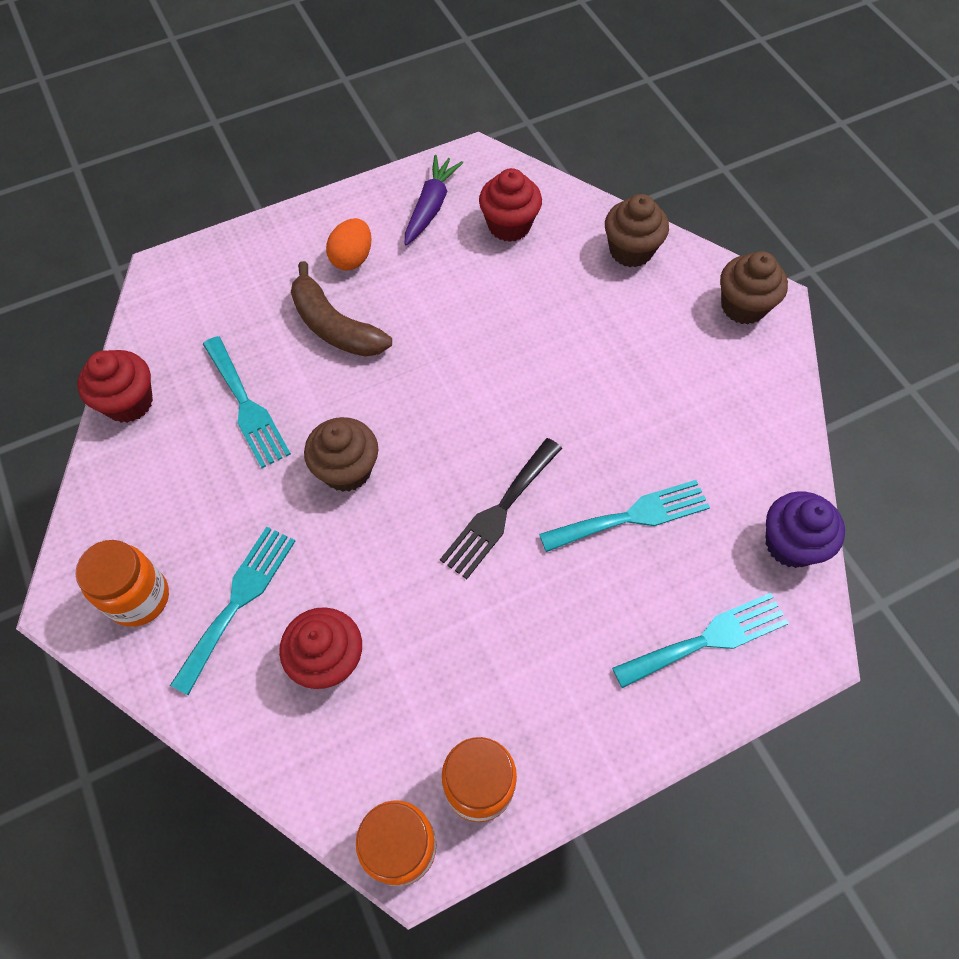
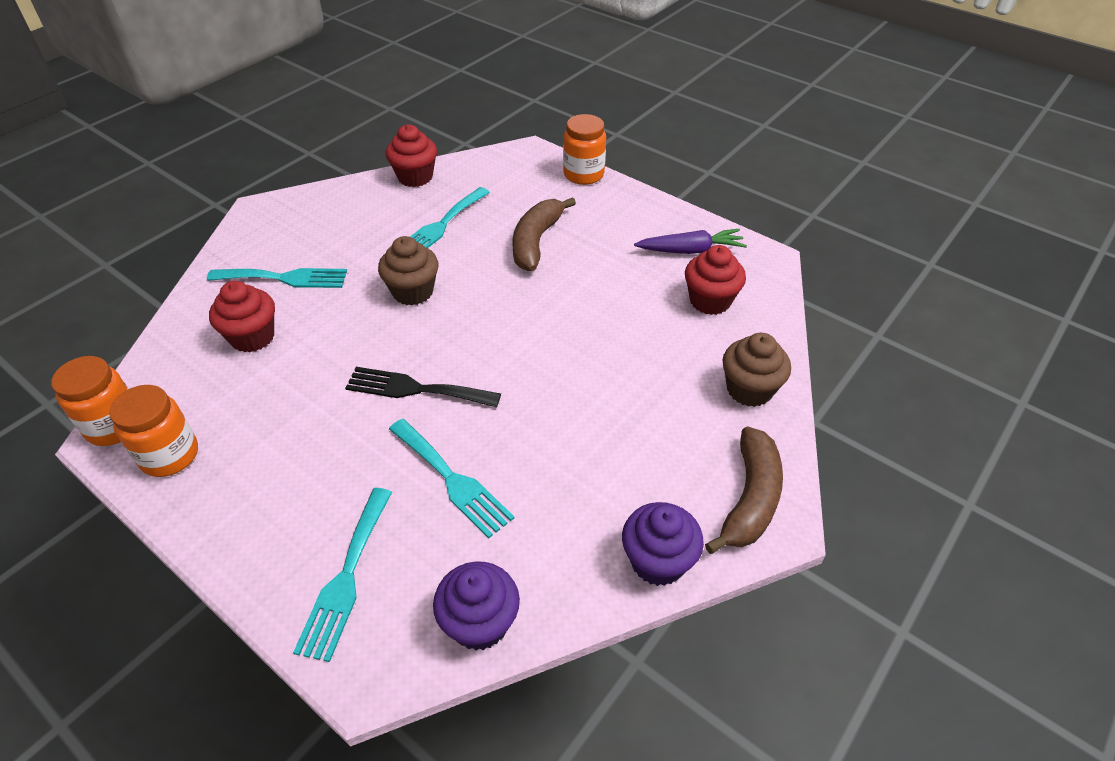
camera: 65 degrees right, 15 degrees down
(139, 598) = (271, 235): orange jar -> orange jar (583, 174)
(352, 258) = (605, 228): orange egg -> none
(708, 639) = (346, 578): turquoise fork -> turquoise fork turned 60 degrees clockwise
(743, 306) = (750, 499): brown cupcake -> brown banana
(777, 394) = (658, 561): none -> purple cupcake

